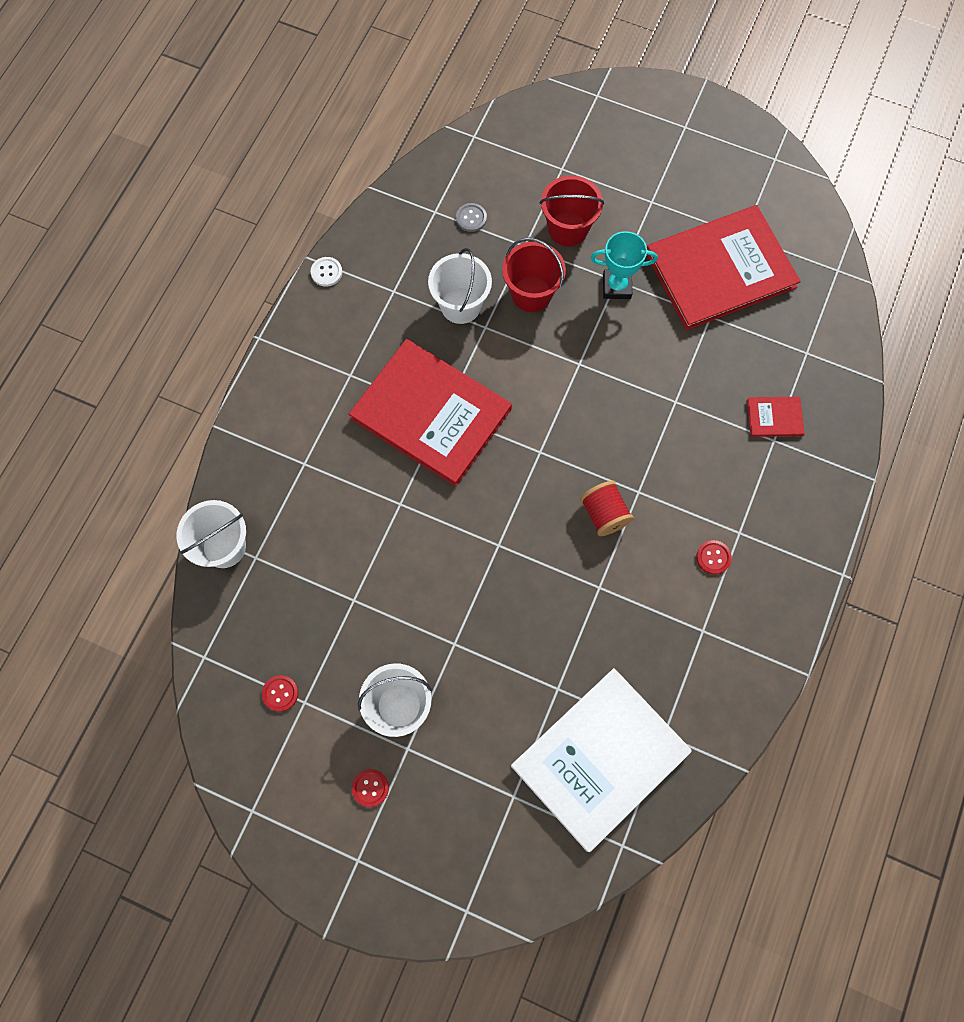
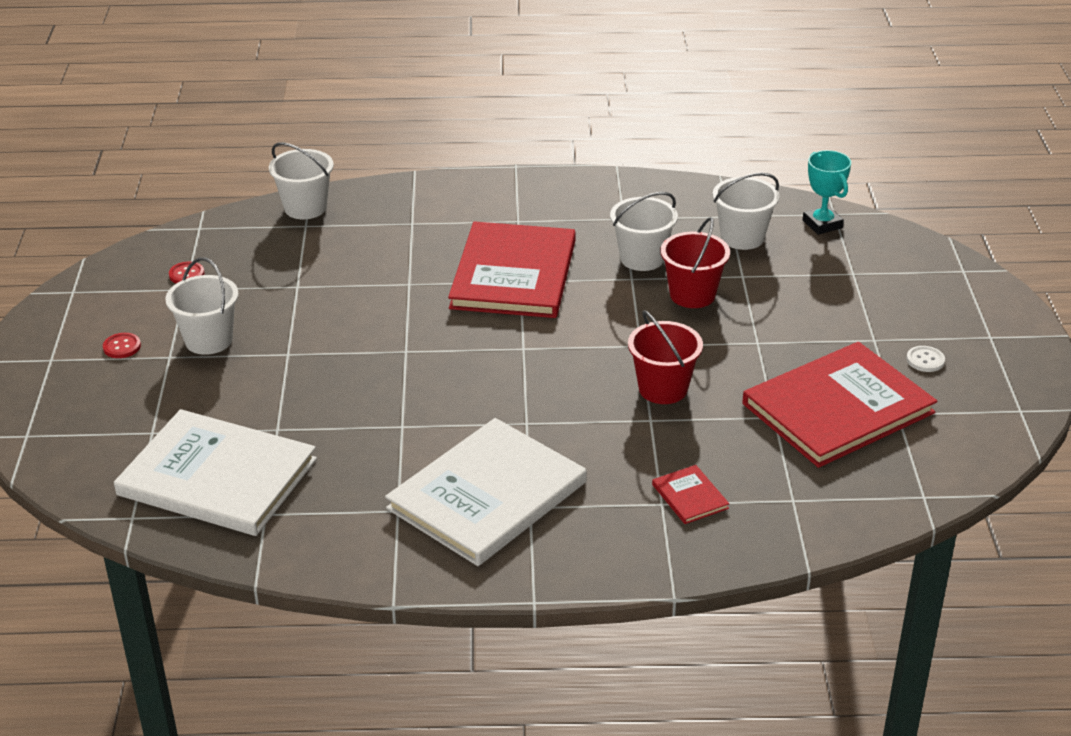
camera: 65 degrees right, 35 degrees down
(326, 272) = (610, 179): white button -> white button (925, 360)
(471, 218) = (742, 237): grey button -> white bucket
(568, 229) = (787, 296): red bucket -> red bucket (663, 389)
(604, 514) = (485, 407): red spool -> none
(616, 286) = (750, 344): turquoise trophy -> turquoise trophy (822, 224)
(713, 557) = (487, 495): red button -> white book
(720, 270) = (838, 408): red book -> red book turned 75 degrees counterclockwise

